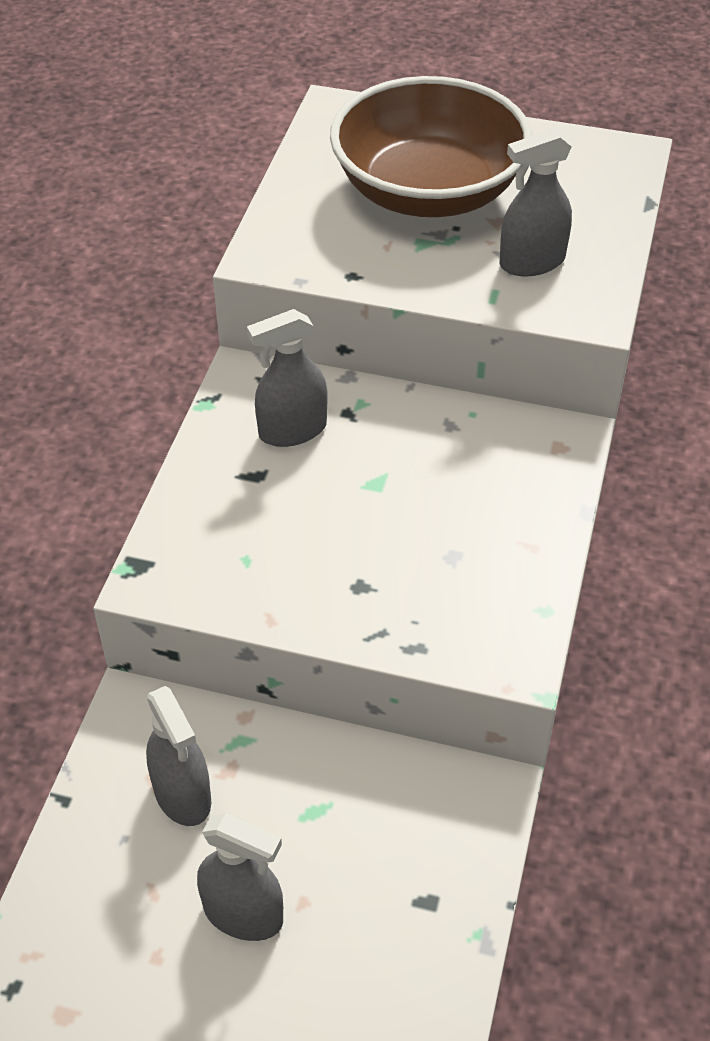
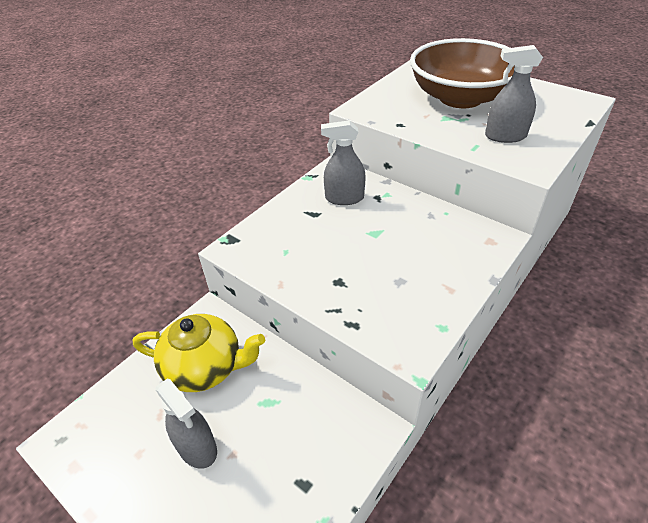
camera: 25 degrees right, 5 degrees down
(183, 795) = (205, 367): grey spray bottle -> yellow teapot

